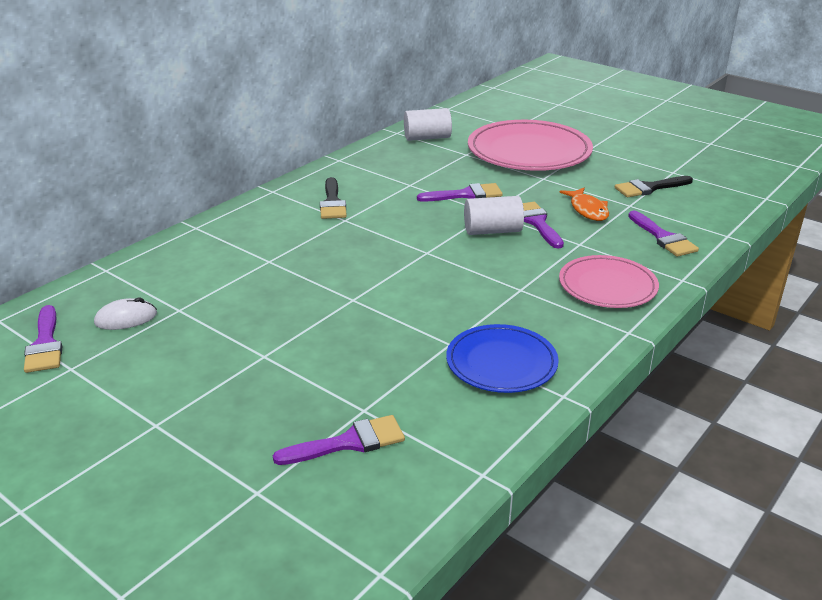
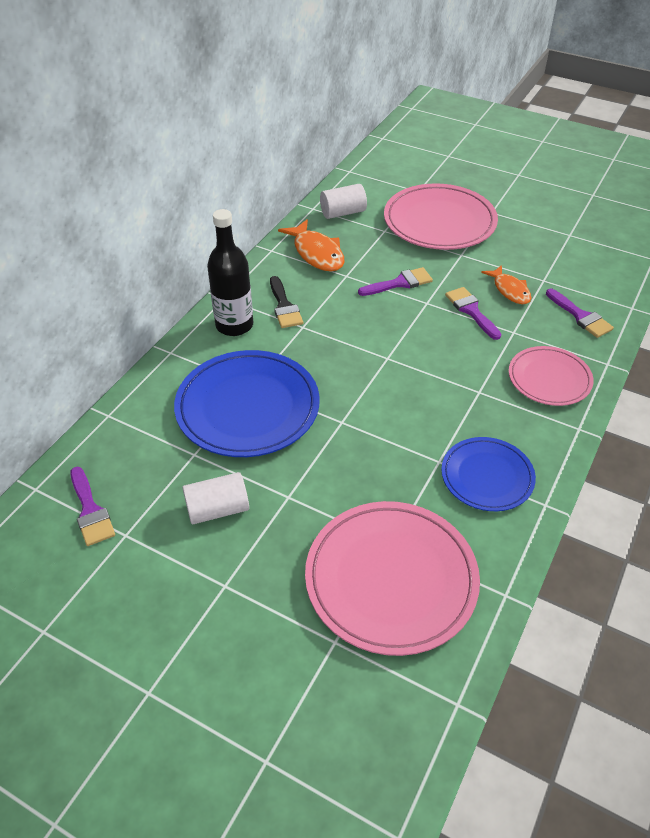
camera: 10 degrees left, 15 degrees up
(126, 318) = (151, 471): white mouse -> none
(255, 278) = (248, 407): none -> blue plate
(273, 212) = (234, 325): none -> black bottle
(349, 442) = (391, 579): purple brush -> pink plate
(386, 165) = (317, 253): none -> orange fish
(492, 231) = (436, 325): white cylinder -> white cylinder (217, 509)
(649, 188) = (555, 257): black brush -> none

